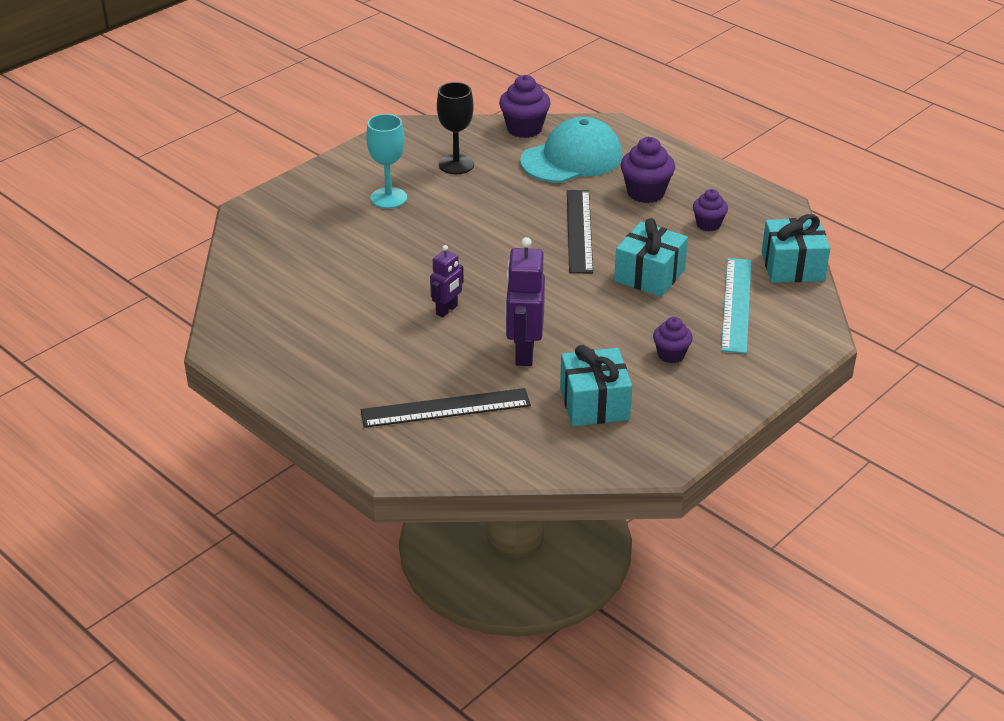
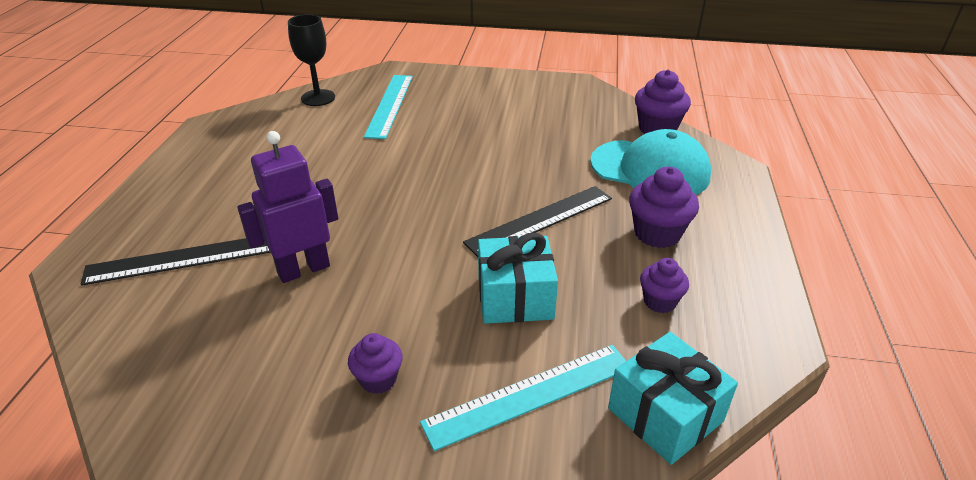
camera: 55 degrees right, 0 degrees up
(319, 234) = (389, 105): none -> turquoise ruler
(388, 198) = (472, 112): turquoise goblet -> none
(445, 408) = (181, 259): black ruler -> black ruler turned 60 degrees counterclockwise
(447, 310) = (338, 199): purple robot -> none
(456, 164) = (558, 120): black goblet -> black goblet (318, 98)
(594, 403) = (242, 356): turquoise gift -> none

